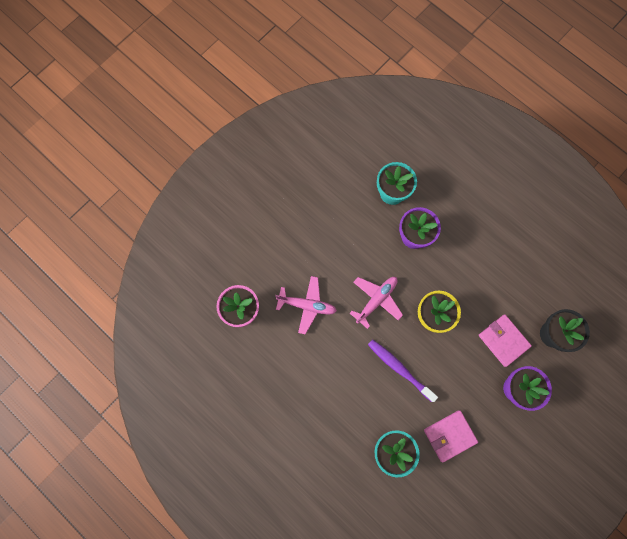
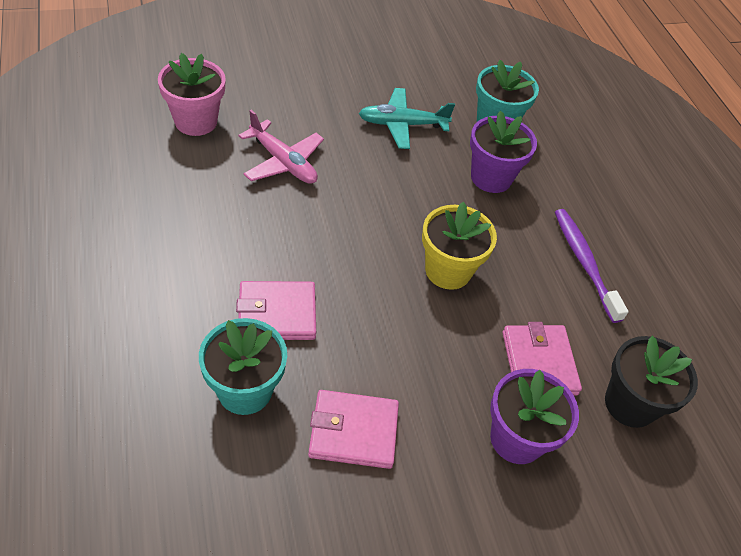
camera: 25 degrees right, 25 degrees down
(345, 231) = (402, 124): none -> turquoise plane
(374, 400) = (277, 313): none -> pink wallet
(376, 300) = (382, 209): pink plane -> none
(399, 369) = (347, 300): purple toothbrush -> purple toothbrush (584, 263)

